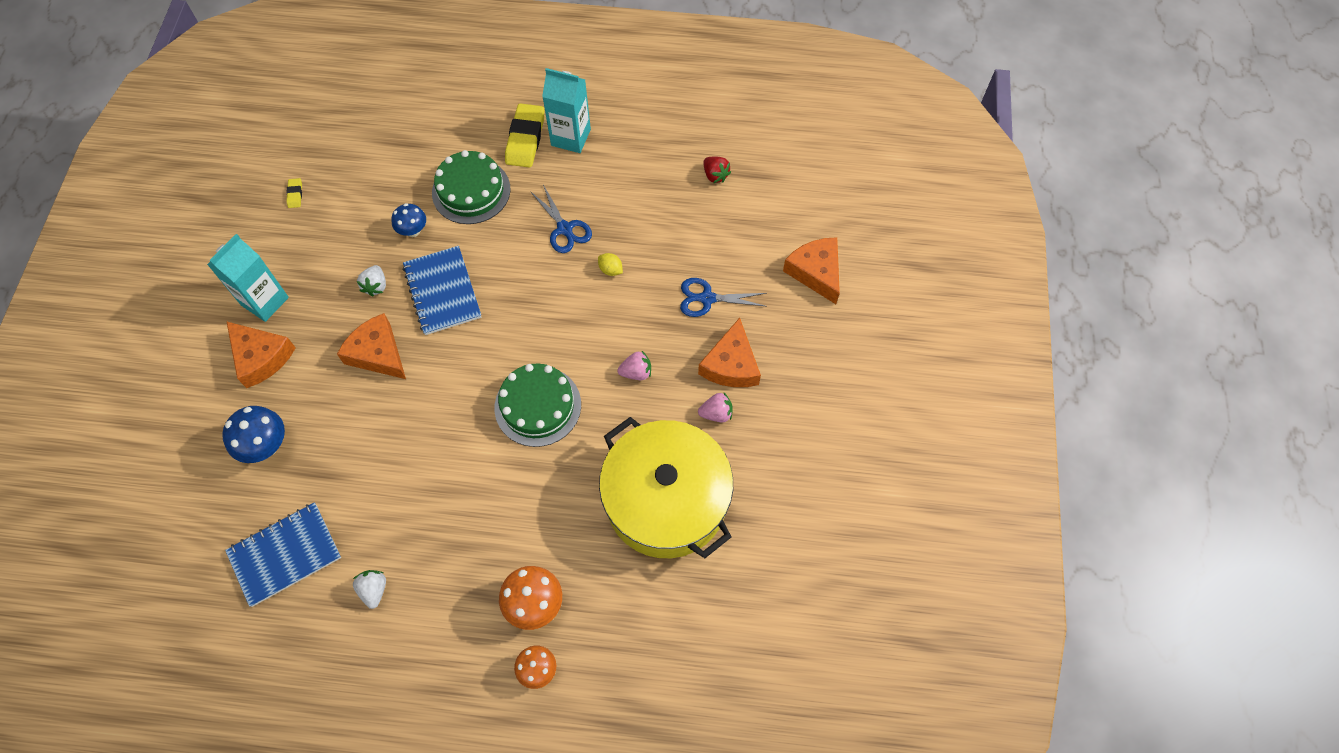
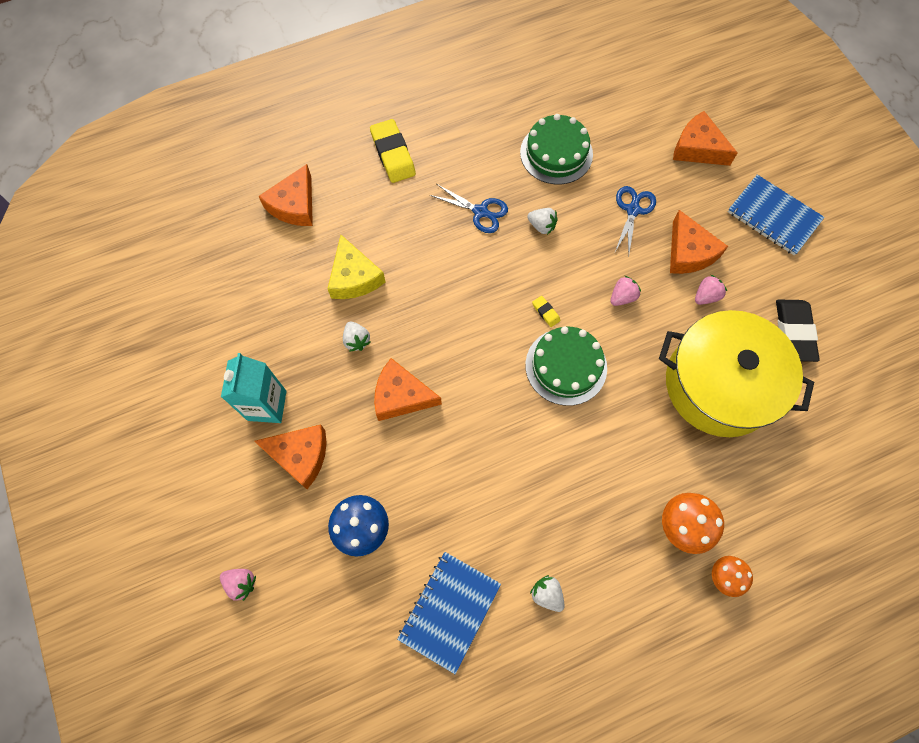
camera: 30 degrees left, 5 degrees up
(143, 434) = (241, 583): none -> pink strawberry
(295, 194) = (225, 299): yellow eraser -> yellow eraser (545, 312)
(409, 142) = (294, 205): none -> orange cheese
(413, 230) = (354, 277): blue mushroom -> yellow cheese
(442, 291) = (418, 315): blue notebook -> blue notebook (773, 216)
(471, 191) = (379, 219): green cake -> green cake (556, 153)
(571, 137) = (430, 135): turquoise carton -> none
(610, 270) = (541, 226): yellow lemon -> white strawberry
(707, 298) = (633, 210): blue scissors -> blue scissors turned 135 degrees clockwise
(715, 175) = (567, 110): red strawberry -> none
(776, 492) = (794, 332): none -> black eraser

